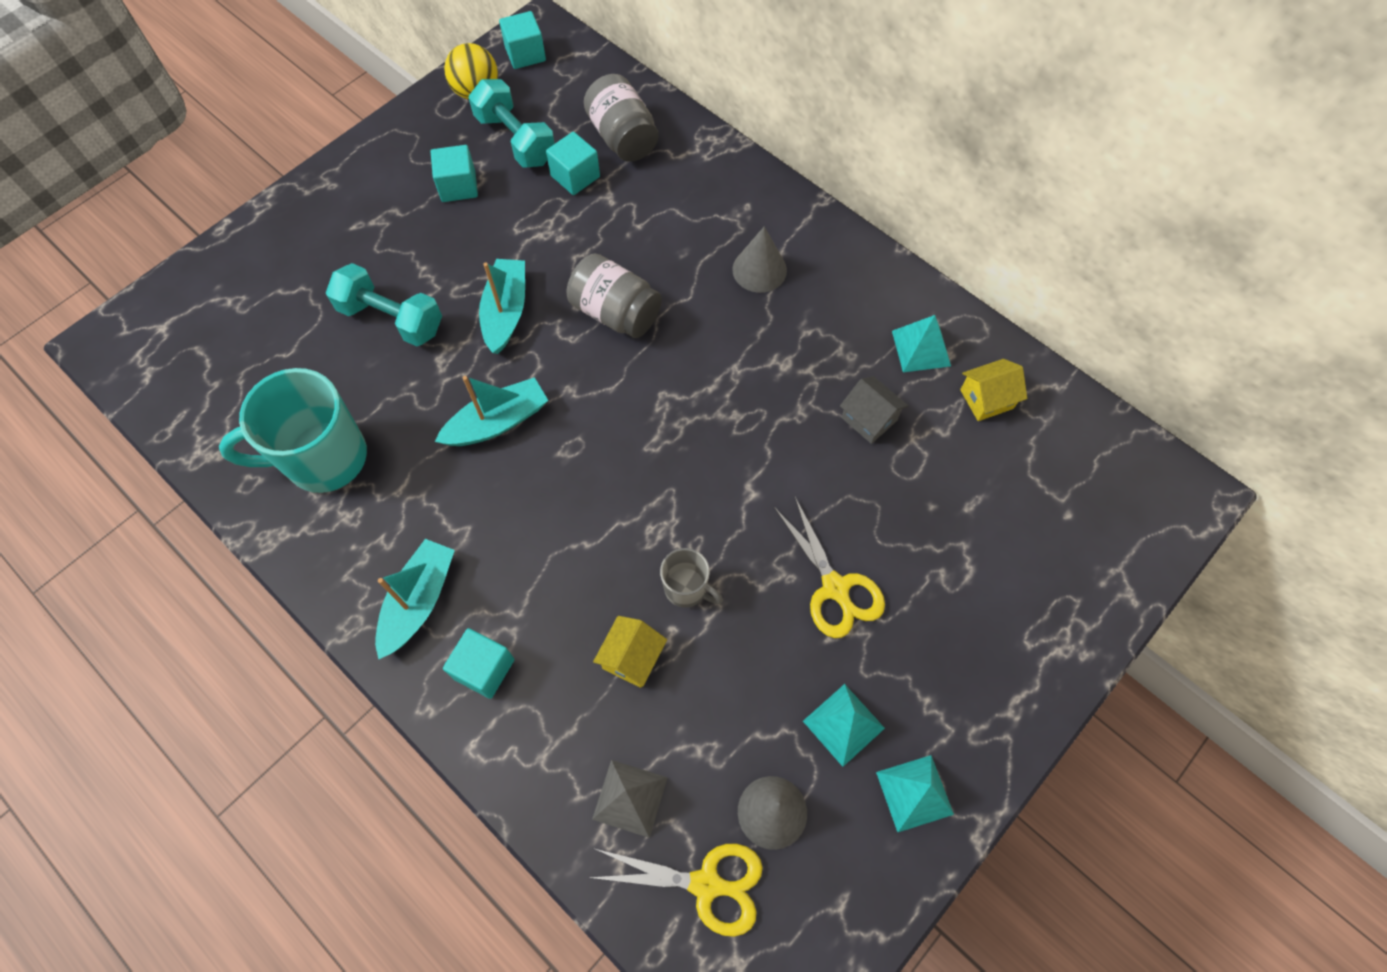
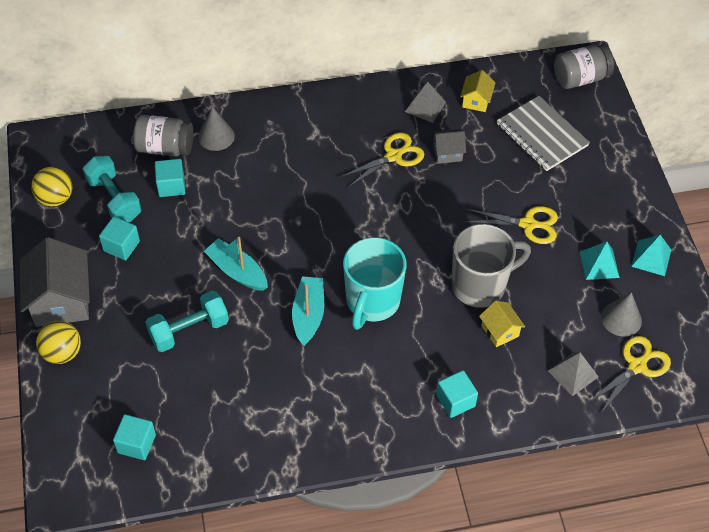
camera: 55 degrees left, 10 degrees down
(284, 226) = (62, 353): none -> yellow ball
(324, 458) = (258, 413): turquoise mug -> turquoise mug (372, 302)
(349, 182) = (61, 300): none -> grey house
(418, 602) = (391, 411): turquoise boat -> none
(515, 140) = (114, 199): turquoise dumbbell -> turquoise dumbbell turned 60 degrees clockwise
(525, 54) = (51, 158): turquoise cube -> turquoise cube (136, 444)
(615, 313) = (285, 220): grey jar -> grey jar (580, 78)
(687, 588) = (480, 285): grey mug -> grey mug, size x2.02
(759, 270) = (316, 142): grey cone -> grey cone (216, 136)
(810, 363) = (394, 156): none -> yellow scissors
(921, 348) = (425, 107): turquoise pyramid -> grey pyramid
(1003, 514) = (542, 135): none -> grey notebook

